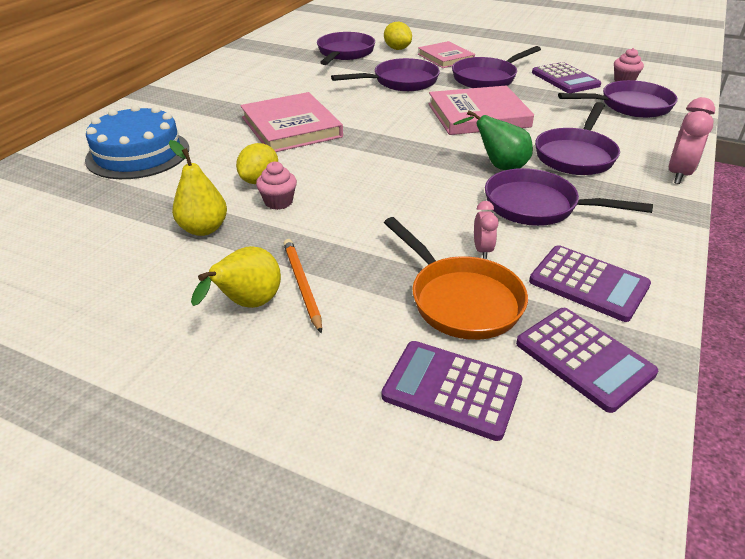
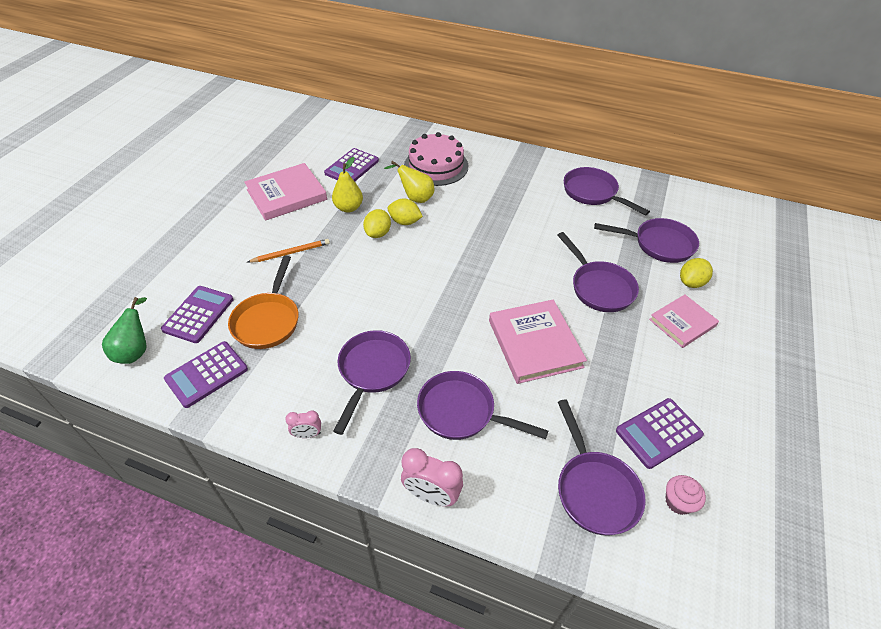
camera: 85 degrees right, 10 degrees up
(138, 154) = (436, 166): blue cake -> pink cake
(247, 305) = (277, 235): yellow pear -> yellow pear (415, 198)
(278, 202) = (378, 233): pink cupcake -> yellow lemon
(291, 127) = (486, 227): pink book -> pink book (286, 194)
(460, 299) = (268, 320): orange pan -> orange pan turned 45 degrees counterclockwise
(482, 250) = (317, 334): pink clock -> pink clock (307, 434)
(487, 78) = (634, 357): purple pan -> purple pan (593, 193)
(498, 166) = (435, 351): green pear -> green pear (136, 350)
(588, 283) = (274, 389): purple calculator -> purple calculator (352, 167)

